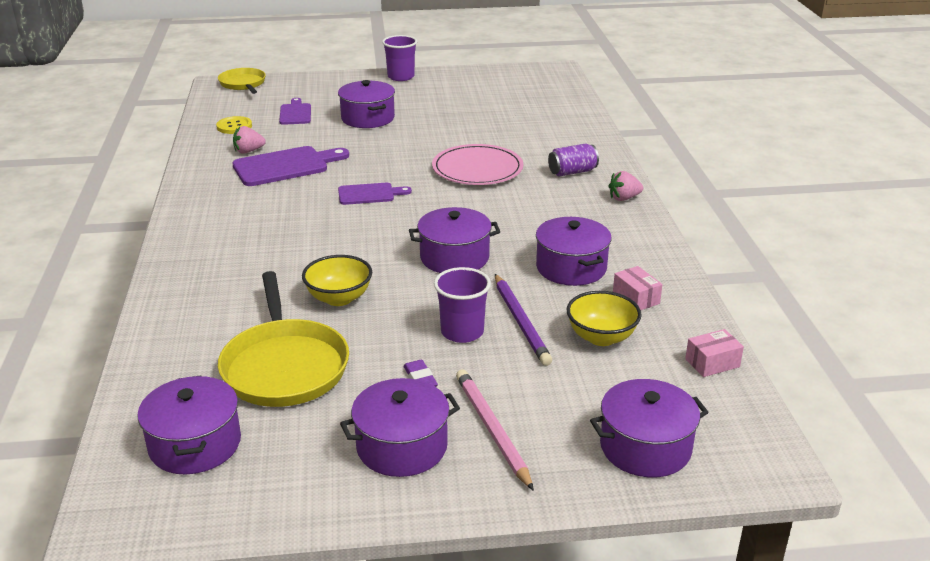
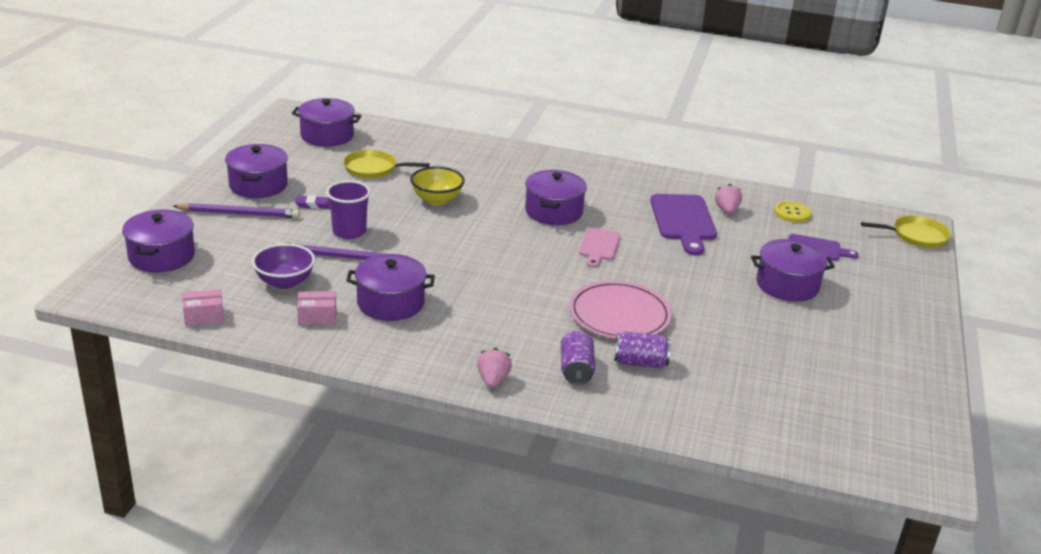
camera: 110 degrees right, 0 degrees up
(285, 366) = (373, 168): yellow pan -> yellow pan, size x0.61
(369, 194) = (598, 246): purple cutting board -> pink cutting board
(401, 77) = (922, 337): purple cup -> none
(454, 257) = (454, 256): purple pot -> purple pot (553, 211)
(492, 430) = (239, 214): pink pencil -> purple pencil
(536, 152) = (640, 363): none -> purple can
(601, 337) = (285, 282): yellow bowl -> purple bowl
(712, 363) = (204, 316): pink box -> pink box turned 75 degrees clockwise

